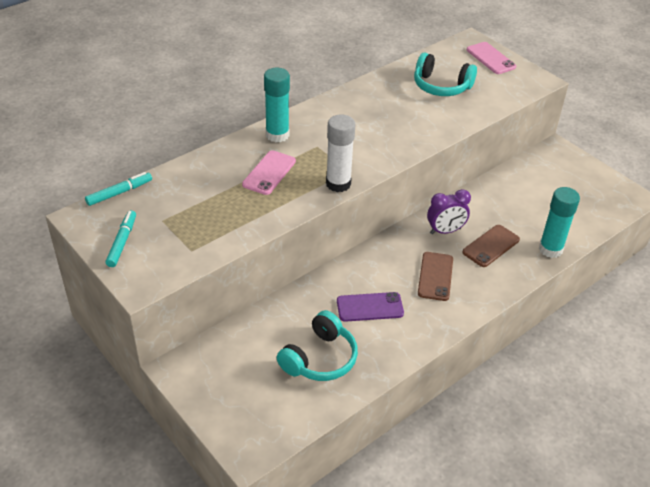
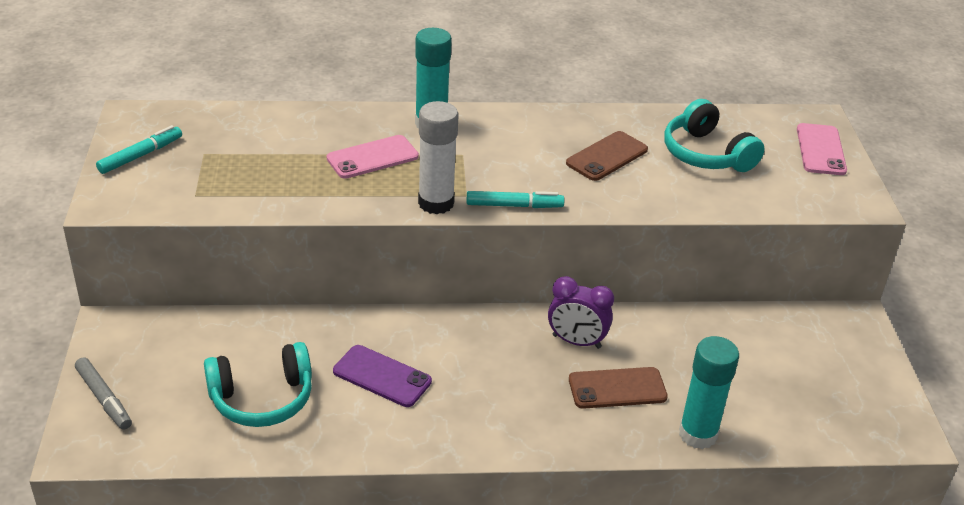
camera: 35 degrees right, 5 degrees down
(119, 193) = (197, 109): turquoise marker -> turquoise marker (514, 205)
(227, 414) = (104, 398): none -> grey marker
(435, 276) = (502, 385): brown phone -> brown phone (607, 156)

